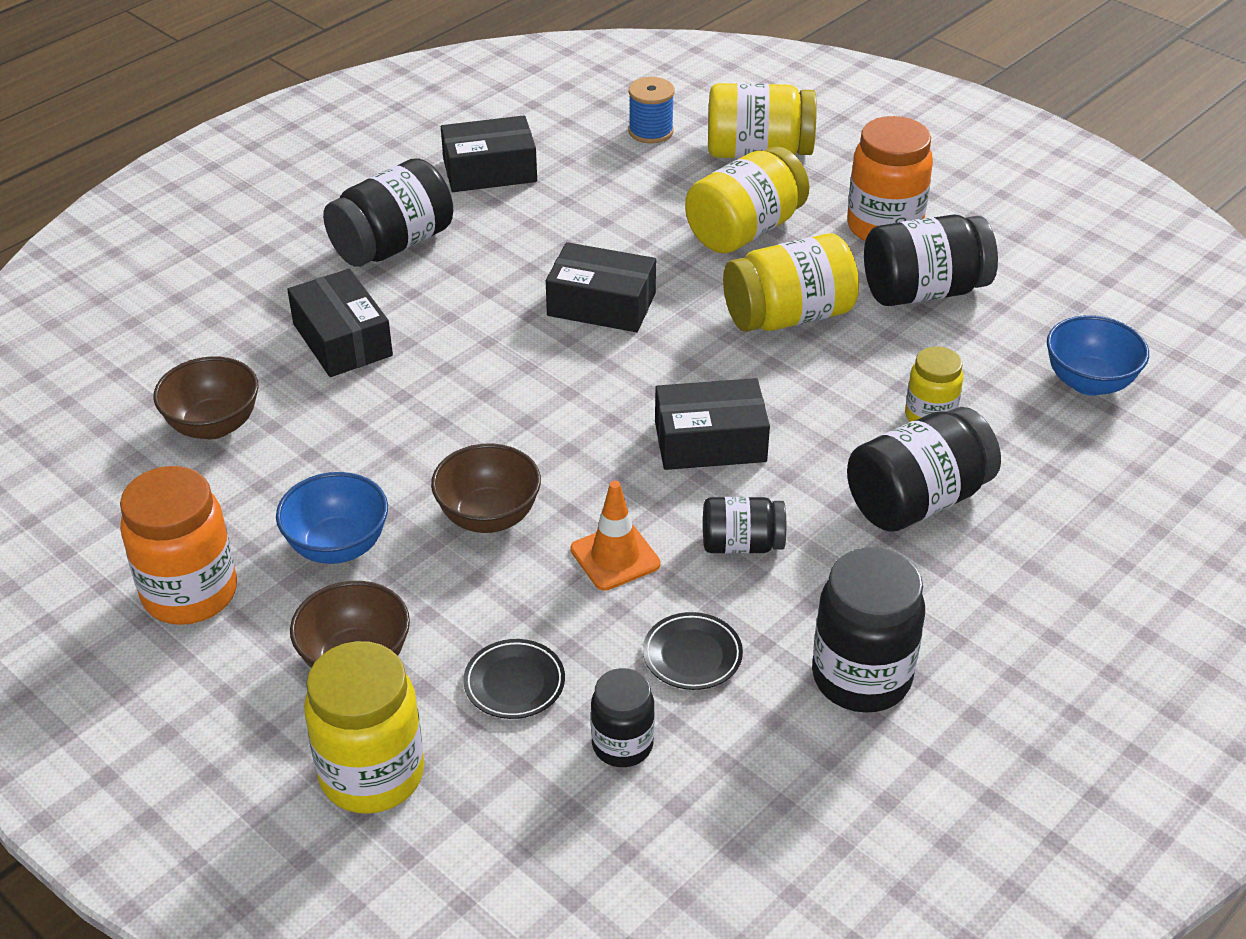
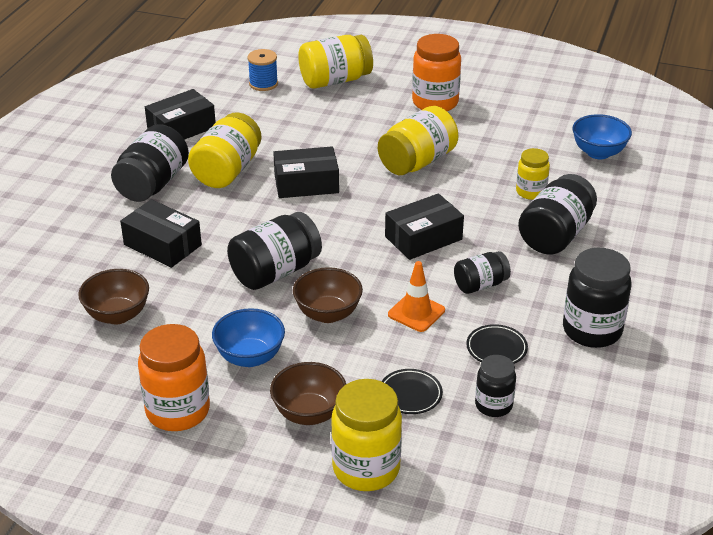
camera: 25 degrees left, 5 degrees down
(745, 230) = (359, 123): yellow jar -> yellow jar (227, 171)
(924, 291) = (481, 130): black jar -> black jar (275, 272)

